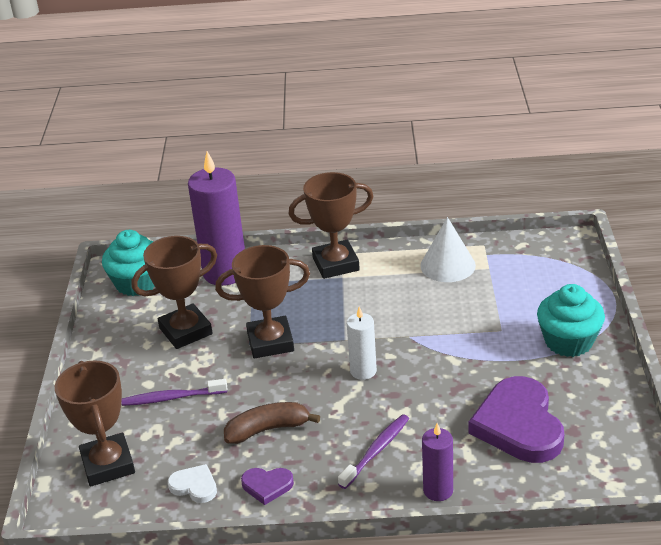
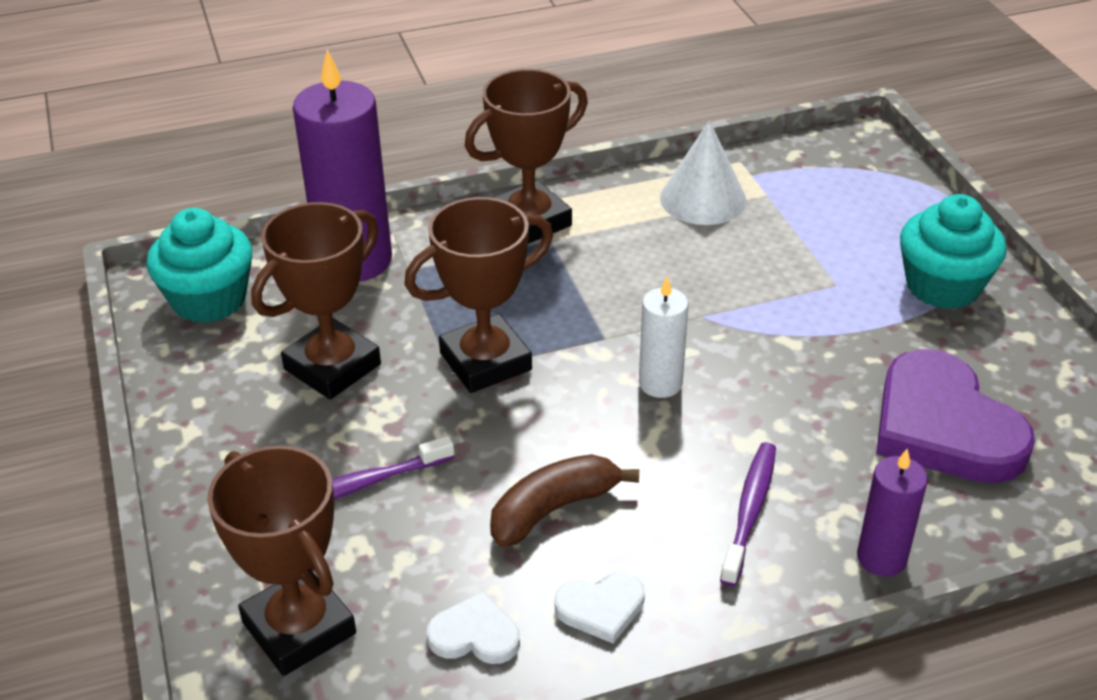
camera: 20 degrees left, 5 degrees up
(267, 486) = (601, 608): purple heart -> white heart

